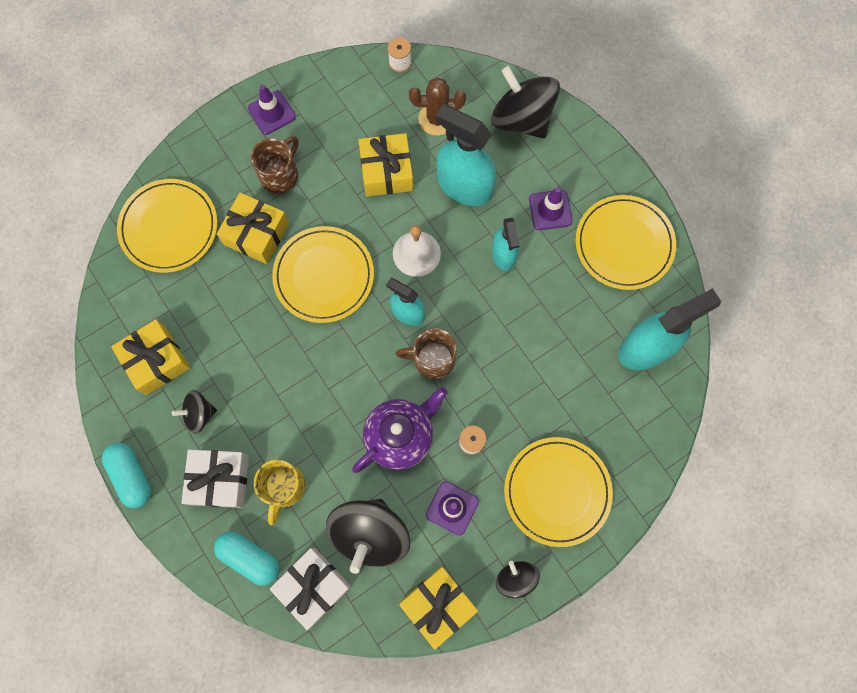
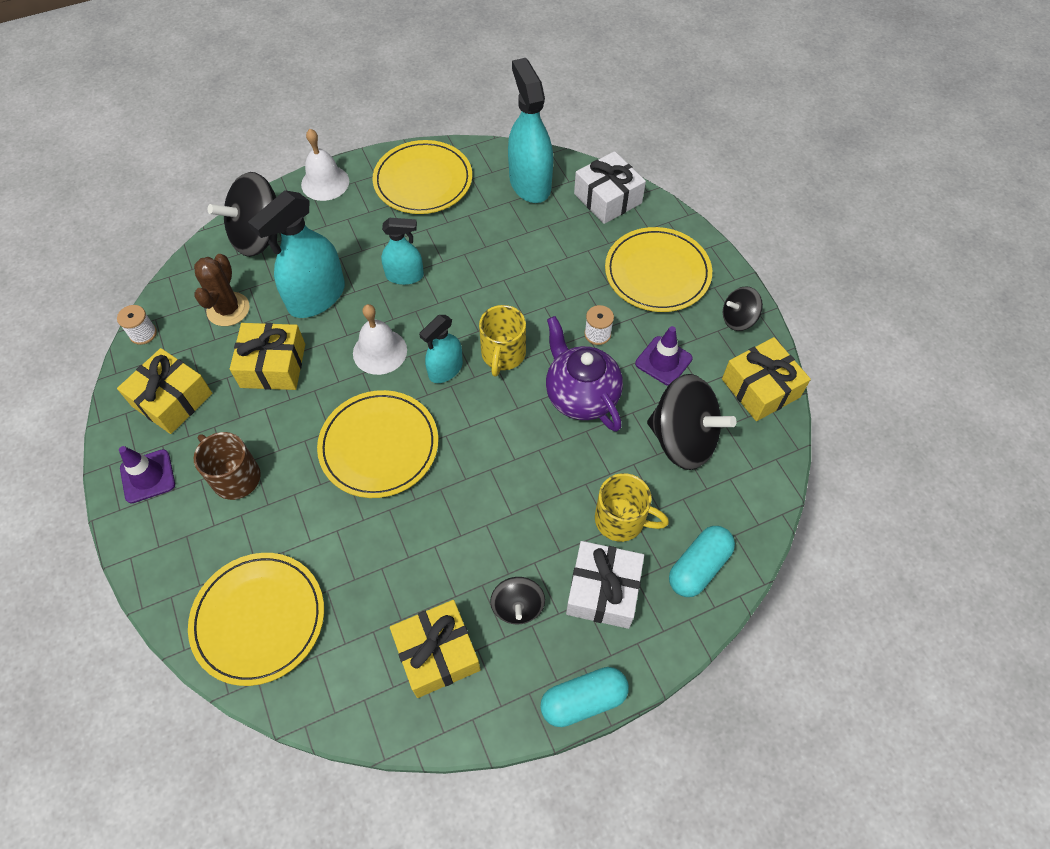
camera: 80 degrees left, 15 degrees down
(256, 234) = (303, 513): yellow gift -> yellow gift (172, 400)
(313, 586) = (735, 503): white gift -> white gift (607, 198)
(432, 359) = (503, 354): brown mug -> yellow mug
(550, 210) = (369, 230): purple traffic cone -> none
(599, 156) = (325, 182): none -> white bell

